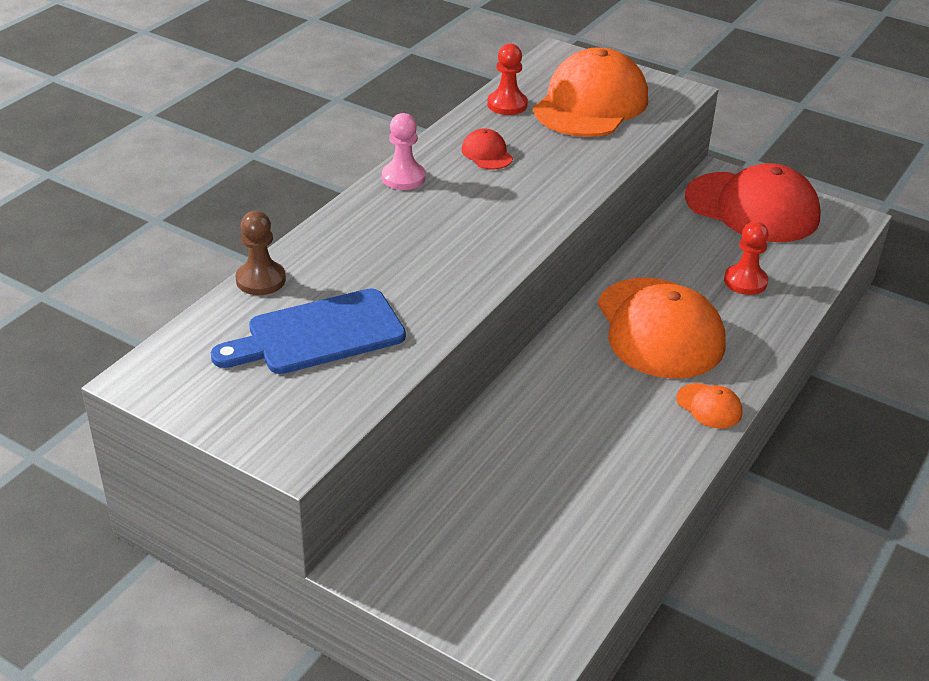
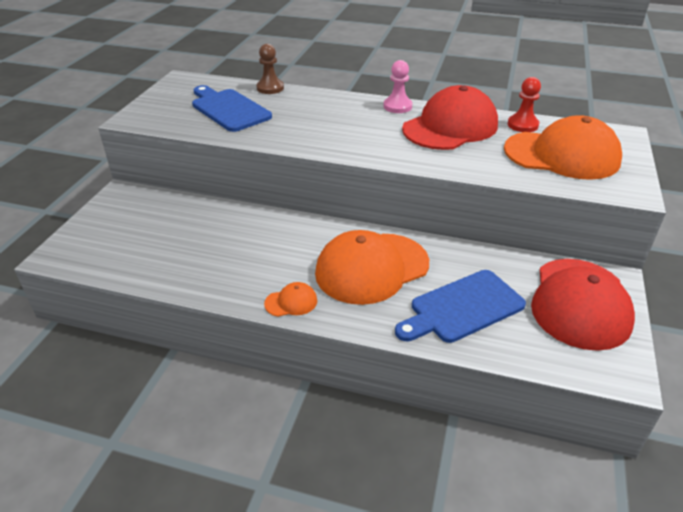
camera: 75 degrees right, 0 degrees up
(487, 153) = (450, 127): red cap -> red cap, size x2.40
(709, 406) = (291, 302): orange cap -> orange cap turned 135 degrees counterclockwise
(745, 281) = (462, 308): red pawn -> blue cutting board

